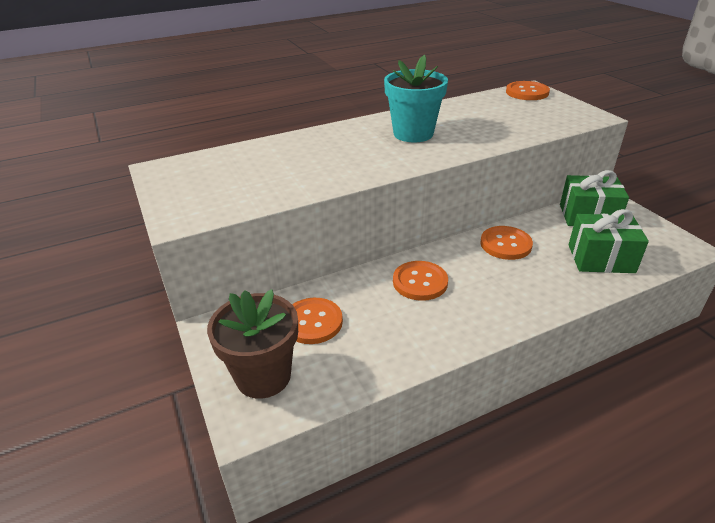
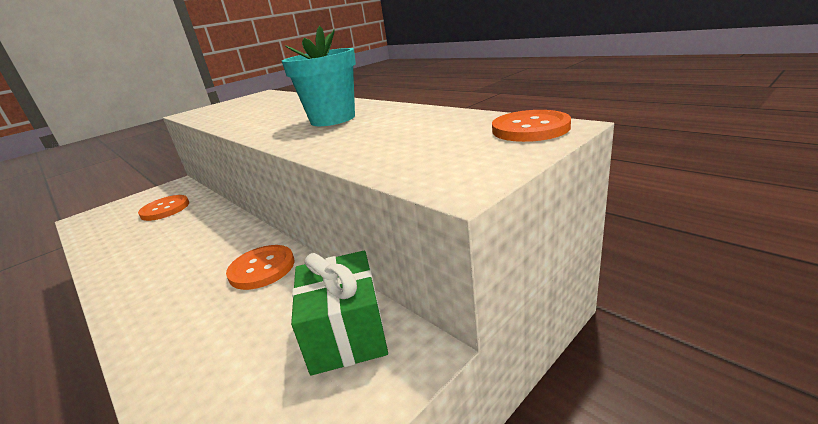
camera: 75 degrees right, 10 degrees down
(263, 376) = (118, 211): brown flower pot -> none
(420, 282) = (201, 235): orange button -> none
(601, 258) = (215, 359): green gift -> none

